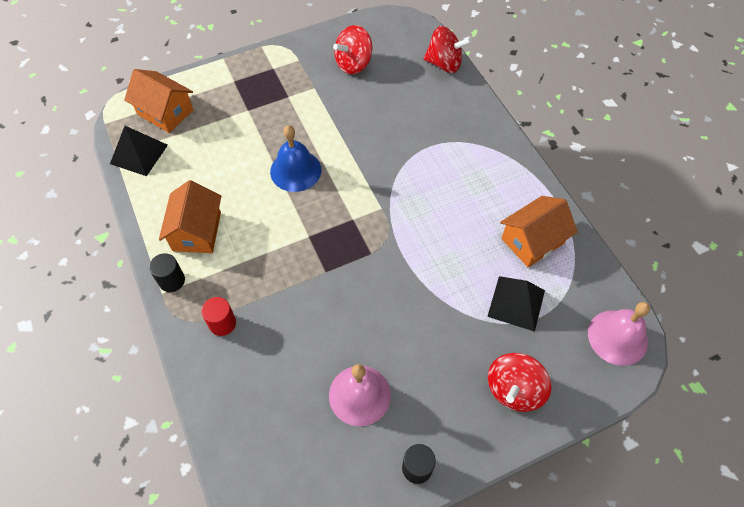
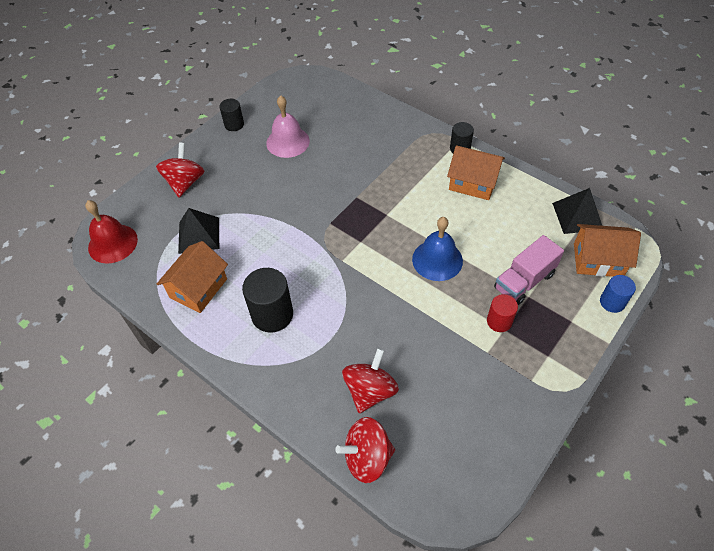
camera: 155 degrees right, 5 degrees down
(190, 80) = (612, 302): none -> blue cylinder
(197, 231) = (473, 183): orange house -> orange house turned 45 degrees counterclockwise
(222, 323) = (403, 141): red cylinder -> red cylinder (499, 321)
(240, 122) = (524, 281): none -> pink truck
(353, 64) = (469, 404): red spinning top -> red spinning top (370, 391)
(470, 186) = (272, 314): none -> black cylinder
(617, 337) = (113, 243): pink bell -> red bell

